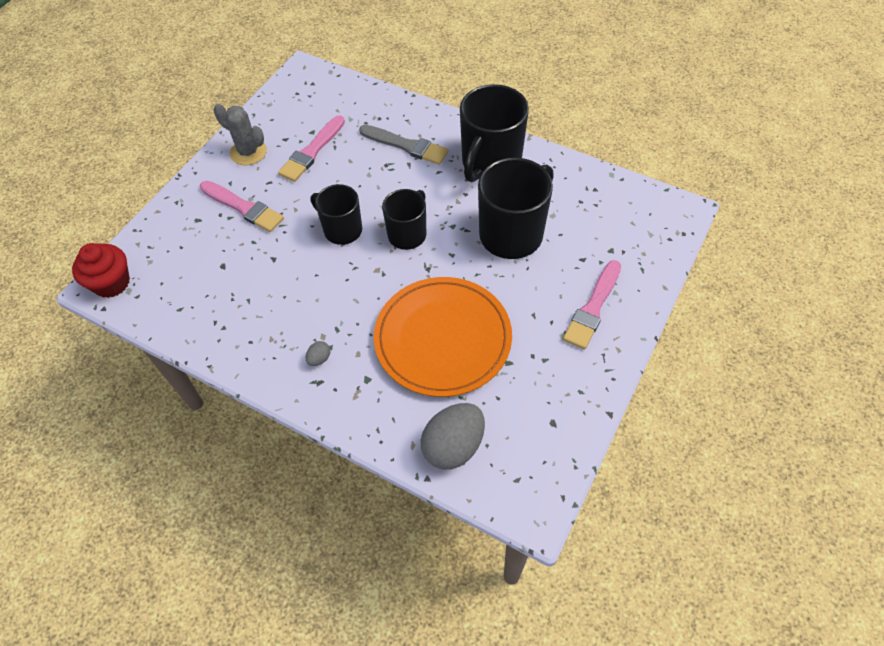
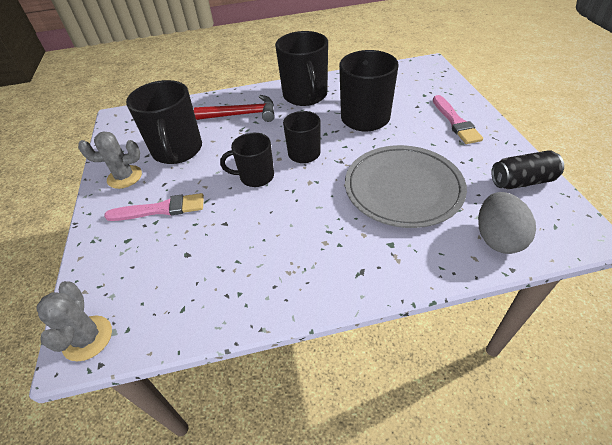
camera: 40 degrees left, 10 degrees down
(111, 283) = (87, 338): red cupcake -> grey cactus
(312, 151) = (177, 151): pink brush -> black mug
(319, 359) = (342, 257): grey egg -> none
(406, 146) = (242, 114): grey brush -> red hammer
(443, 339) = (403, 188): orange plate -> grey plate
(555, 418) = (521, 181): none -> black can

